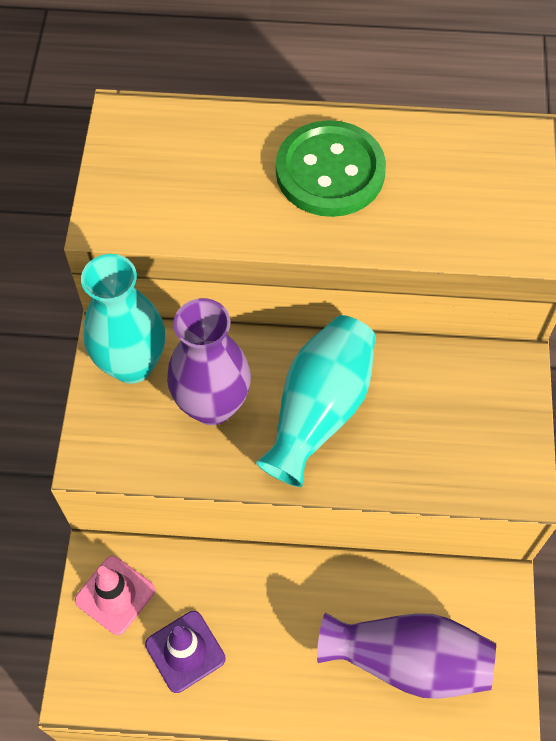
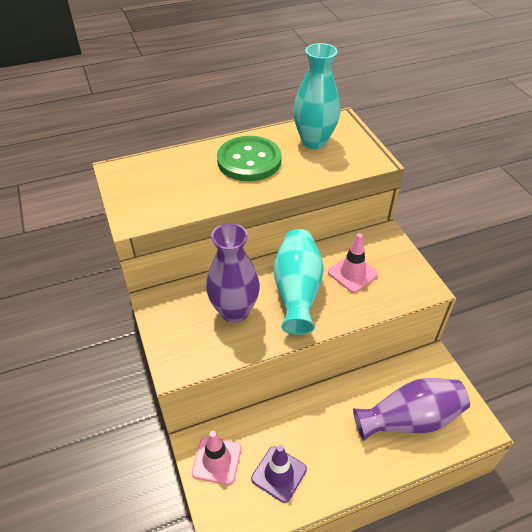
camera: 25 degrees left, 15 degrees down
(132, 364) = (174, 308): turquoise vase -> turquoise vase (314, 141)
(421, 414) = (352, 273): none -> pink traffic cone

